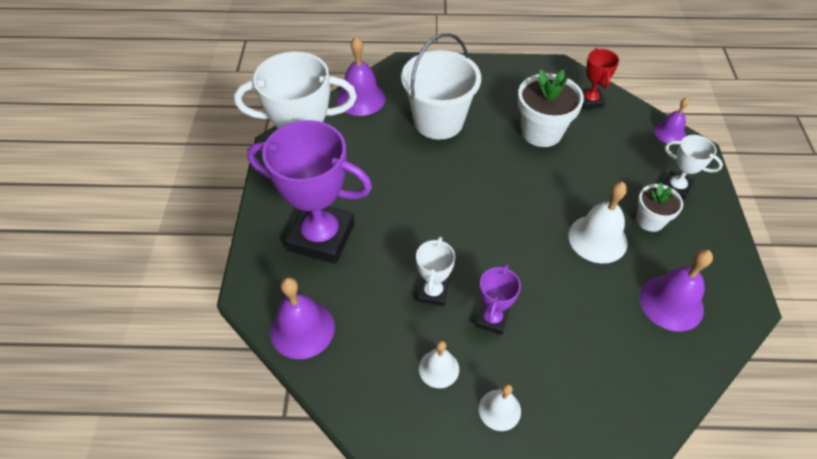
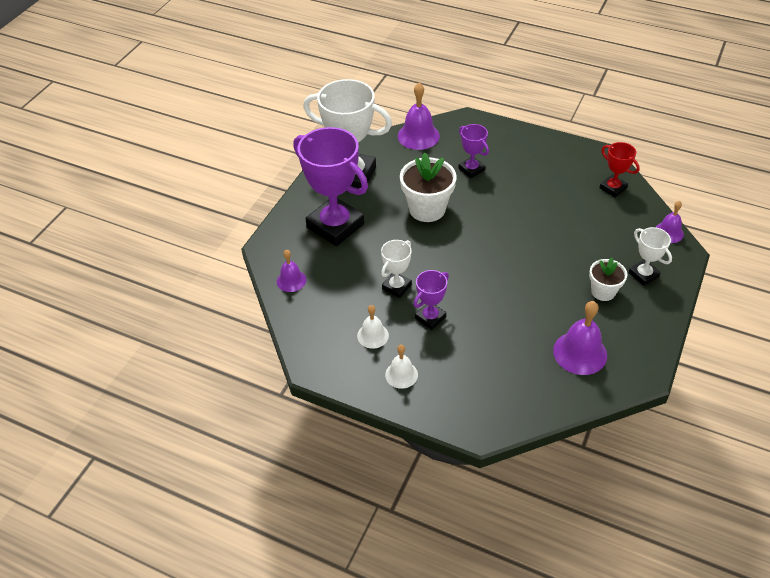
camera: 25 degrees right, 5 degrees down
(302, 329) = (291, 280): purple bell -> purple bell, size x0.61
(438, 121) = (471, 169): white bucket -> purple trophy
(541, 132) = (553, 201): white flower pot -> white flower pot (427, 209)
(590, 101) = (613, 188): red trophy -> red trophy turned 60 degrees counterclockwise
(597, 238) = (549, 291): white bell -> none

